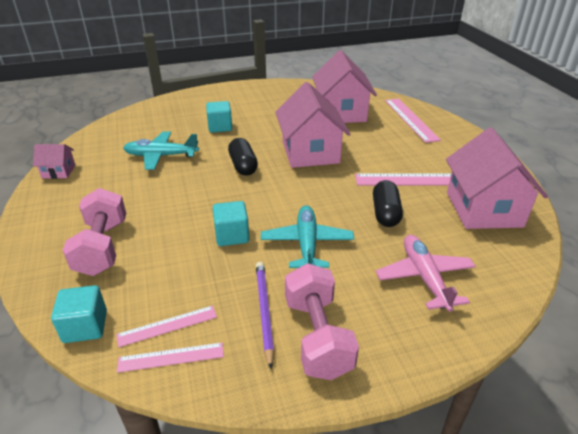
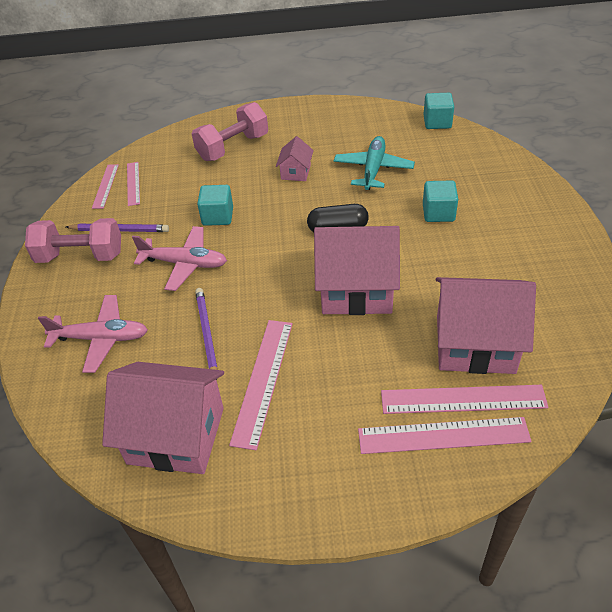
camera: 105 degrees right, 10 degrees up
(59, 171) = (357, 111): pink house -> pink house (295, 172)
(85, 326) = (152, 149): turquoise cube -> turquoise cube (437, 122)
(102, 247) = (233, 147): pink dumbbell -> pink dumbbell turned 45 degrees counterclockwise
(307, 244) = (185, 263): turquoise plane -> pink plane
(383, 115) = (463, 399): none -> pink ruler
(385, 213) = (206, 334): black capsule -> purple pencil

